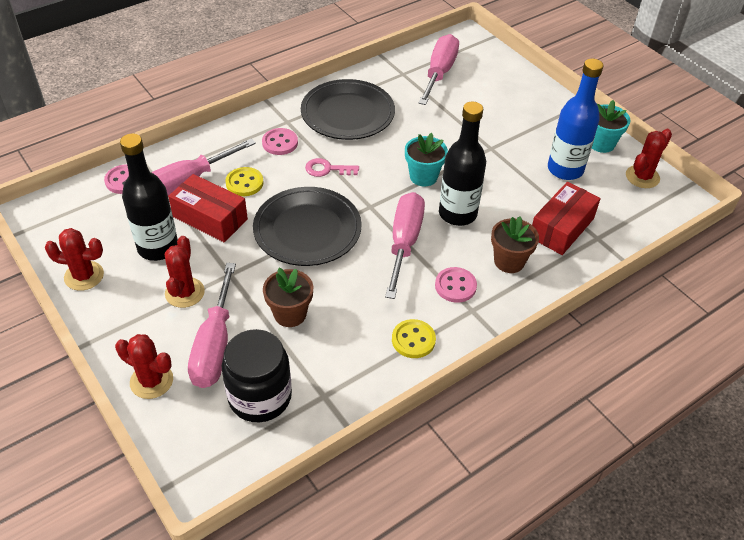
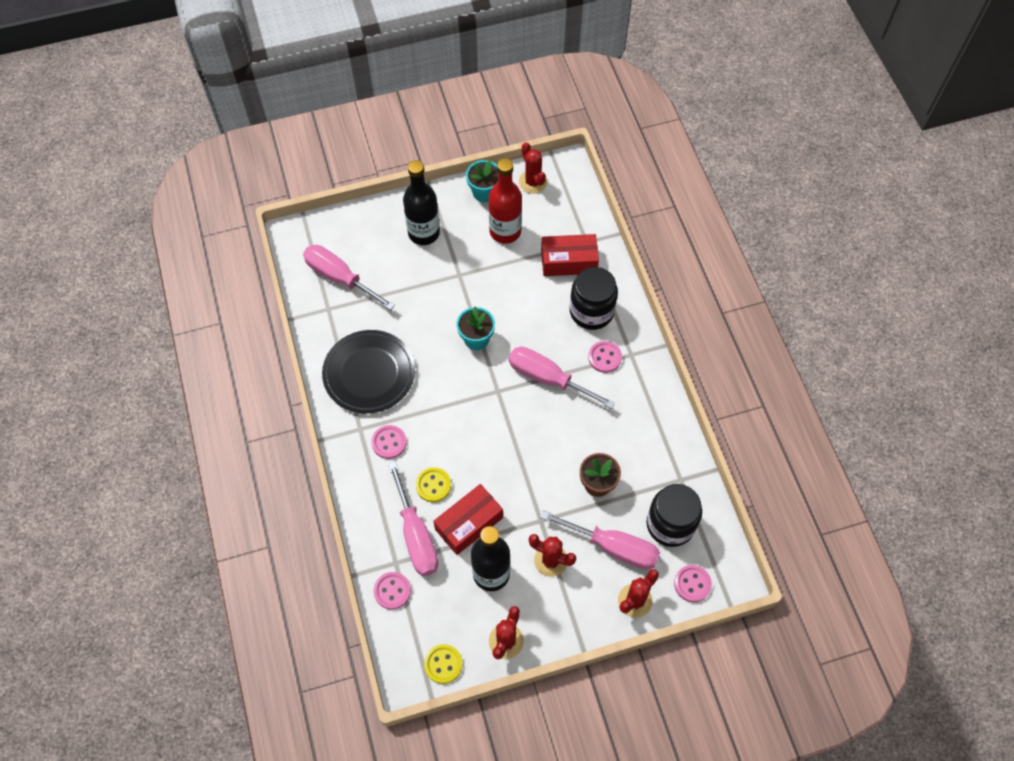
camera: 70 degrees left, 15 degrees up
(185, 437) = (692, 584): none -> pink button
(307, 230) = (509, 448): black plate -> none
(327, 169) = (439, 412): pink key -> none
(413, 340) = (647, 404): yellow button -> yellow button (443, 664)
(457, 214) = (529, 328): black bottle -> black bottle (424, 233)
(509, 261) = (591, 311): brown flower pot -> black jar
(561, 228) = (569, 261): red box -> red box turned 60 degrees counterclockwise
(565, 169) = (505, 231): blue bottle -> red bottle

